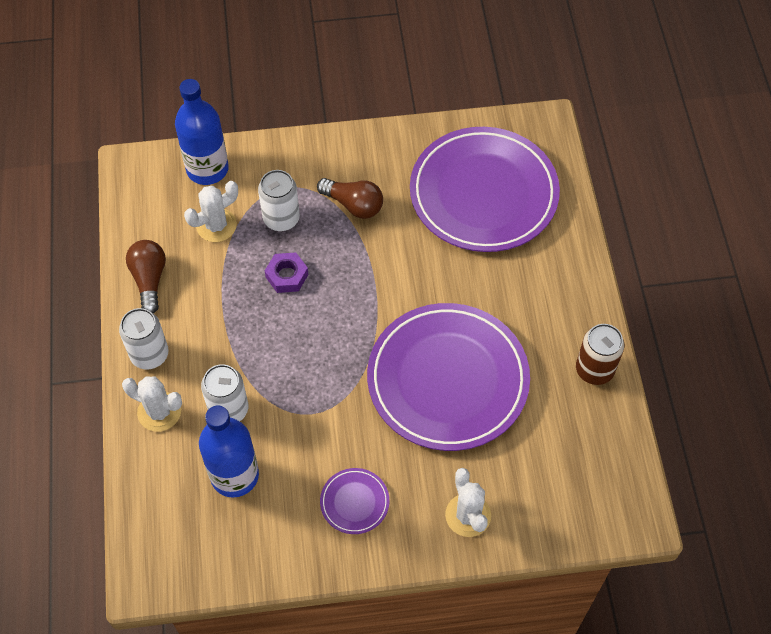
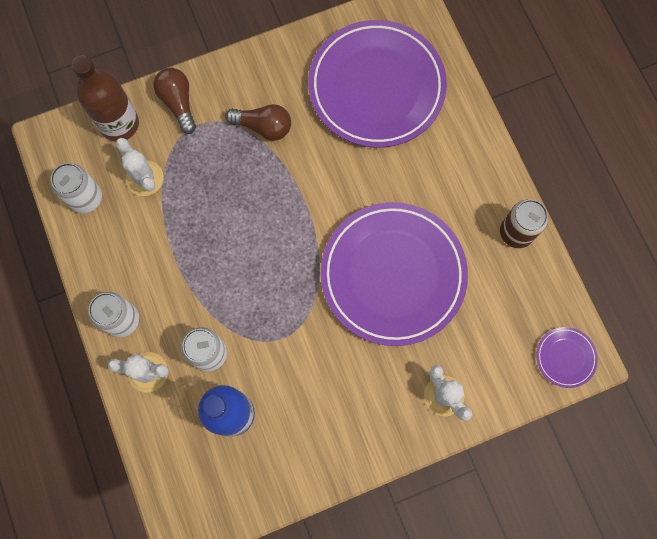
camera: 15 degrees left, 15 degrees up
(149, 279) = (99, 247): brown light bulb -> brown light bulb (178, 103)
(207, 169) = (119, 124): blue bottle -> brown bottle
(216, 225) = (144, 178): white cactus -> white cactus turned 75 degrees counterclockwise
(281, 219) = (202, 157): white can -> white can (86, 198)
(287, 276) = (223, 212): purple nut -> none
(354, 502) = (344, 410): purple plate -> purple plate (565, 357)

